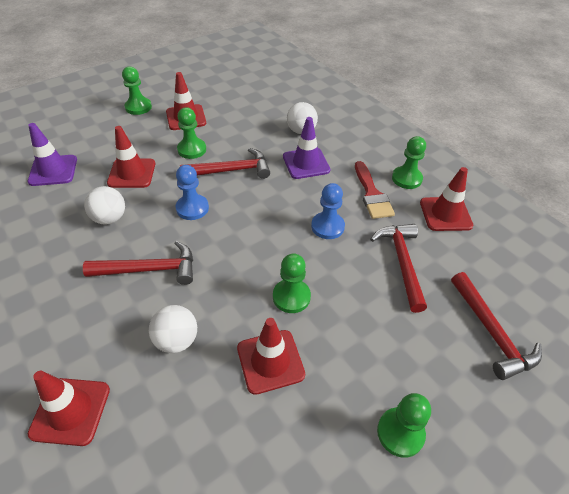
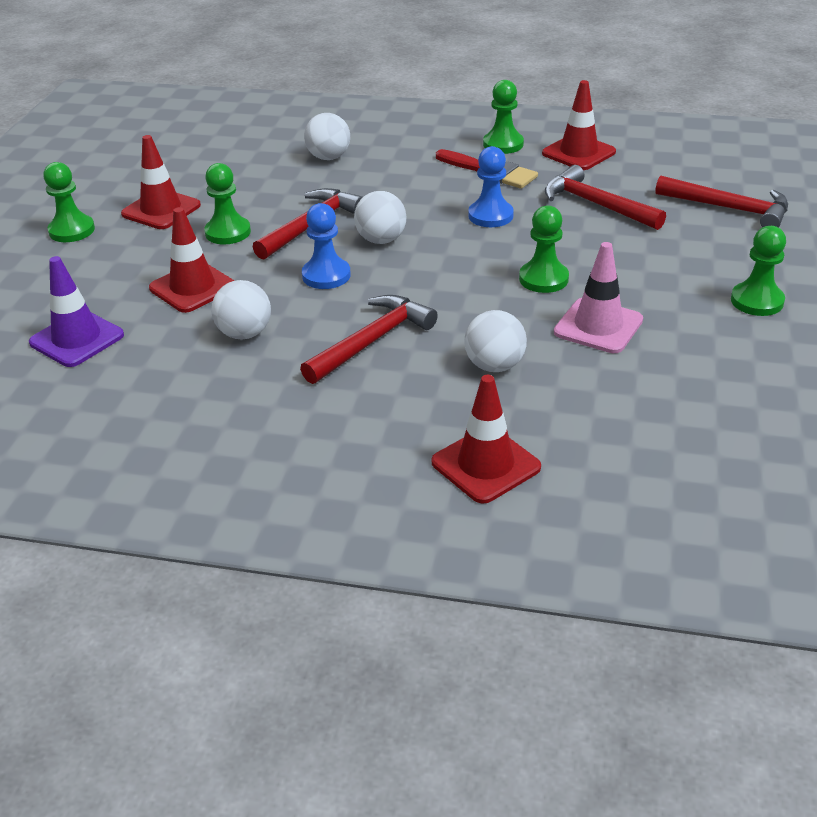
camera: 40 degrees left, 10 degrees down
(249, 203) = (381, 240): none -> white ball
(270, 361) = (598, 326): red traffic cone -> pink traffic cone
(306, 163) = (383, 181): purple traffic cone -> none

